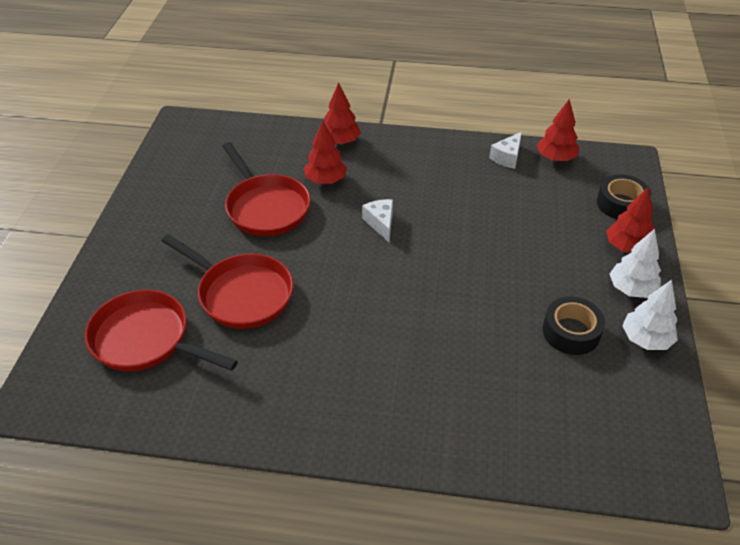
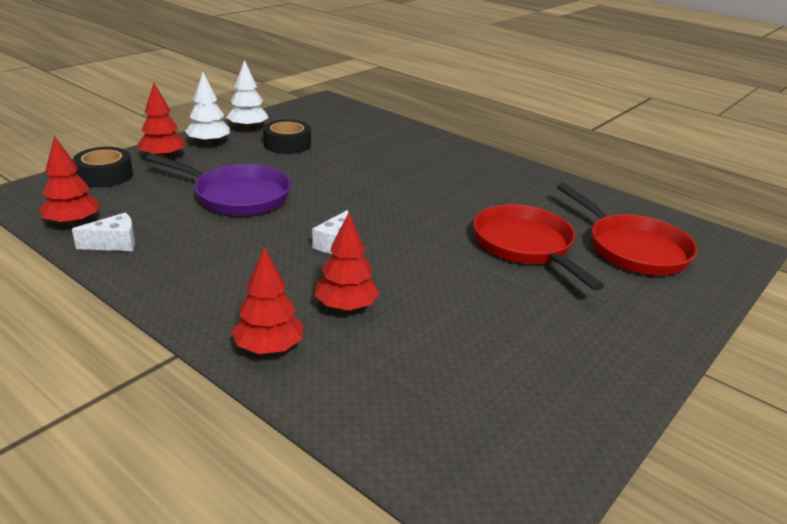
camera: 150 degrees left, 15 degrees down
(266, 207) = (448, 307): red pan -> none
(505, 234) = (237, 196): none -> purple pan

